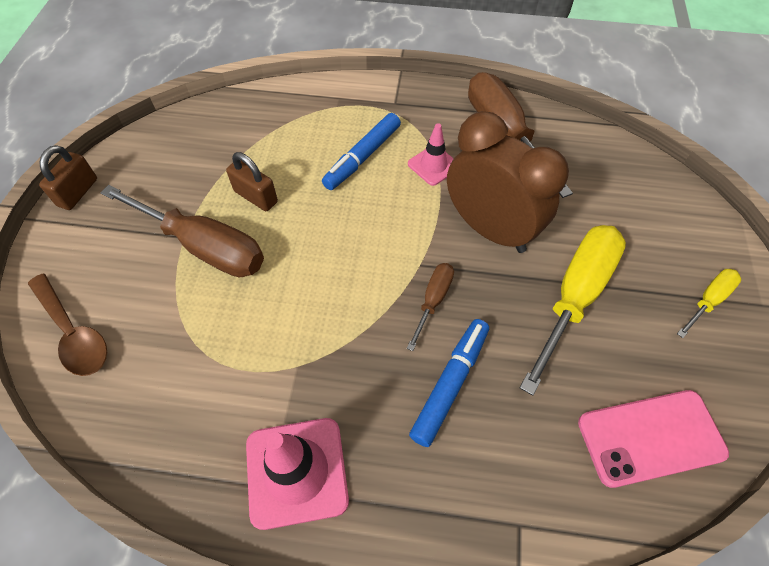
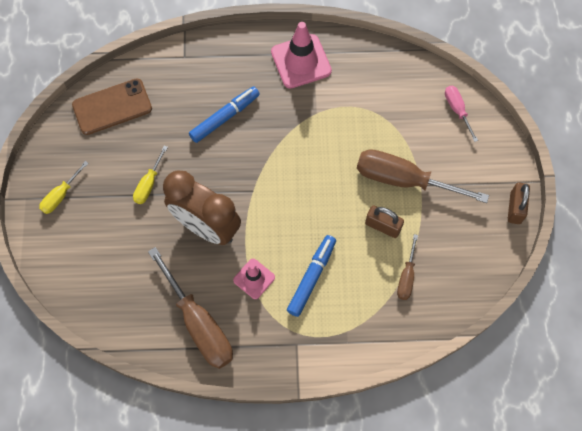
camera: 170 degrees right, 10 degrees up
(73, 333) = (457, 110): brown spoon -> pink screwdriver
(433, 301) = (241, 166): brown screwdriver -> brown screwdriver (406, 276)
(450, 384) = (225, 117): blue marker -> blue marker turned 150 degrees counterclockwise
(574, 297) = (149, 183): yellow screwdriver -> yellow screwdriver, size x0.50
(650, 437) = (112, 107): pink phone -> brown phone

